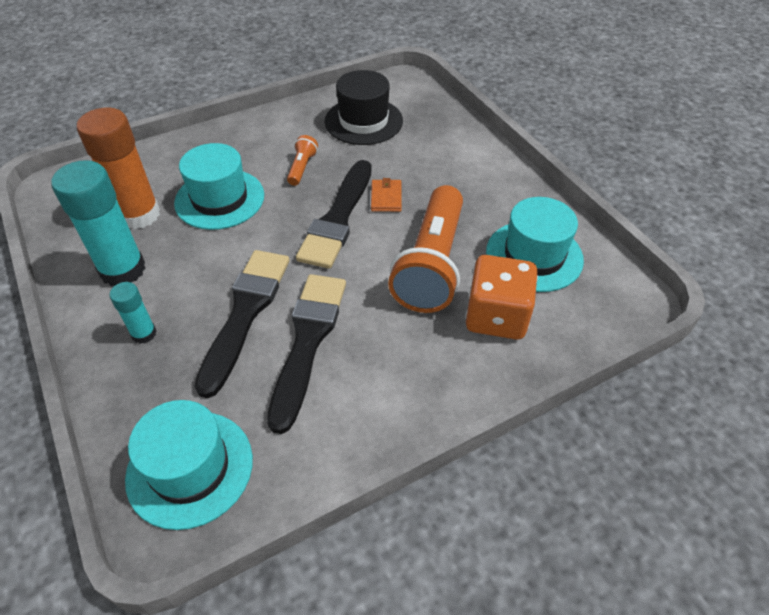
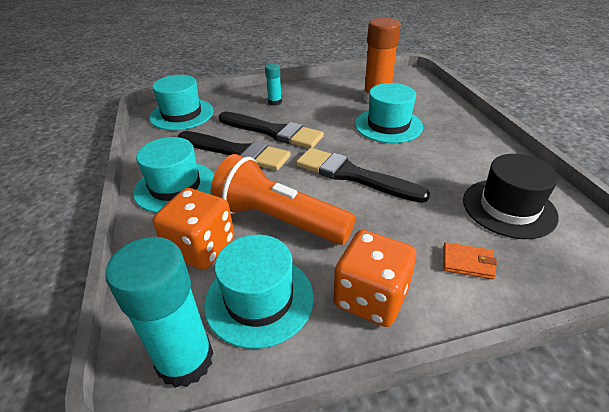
camera: 105 degrees right, 10 degrees down
(123, 270) = (328, 95): turquoise glue stick -> turquoise glue stick (185, 360)
(302, 168) = (425, 163): orange flashlight -> none
(386, 197) = (376, 206): orange wallet -> orange wallet (467, 262)
(404, 384) = (175, 187): none -> turquoise hat
(499, 192) = (371, 297): none -> orange dice

